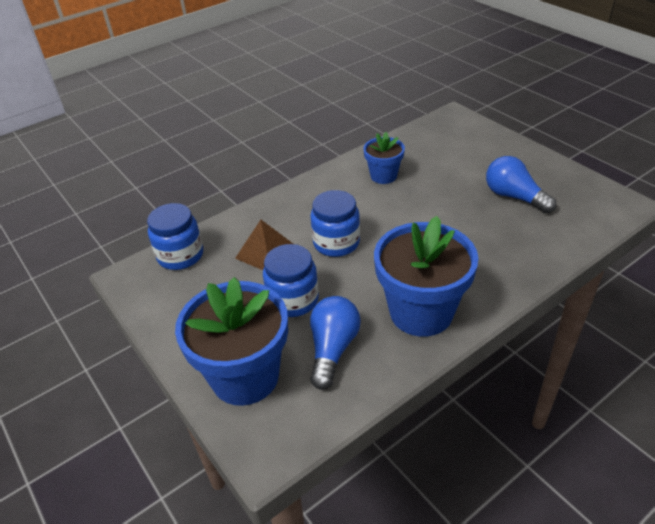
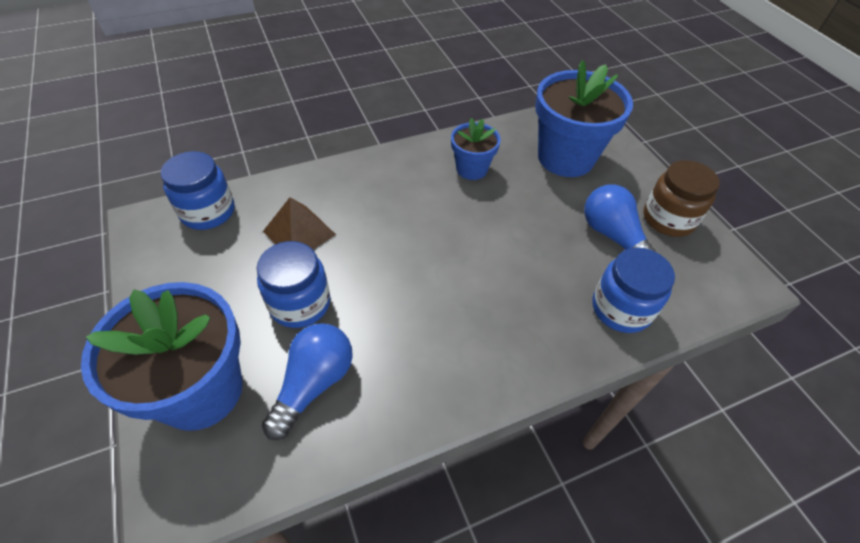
camera: 10 degrees right, 10 degrees up
(336, 243) = (381, 242): blue jar -> blue jar (621, 309)
(421, 312) = (437, 363): blue flower pot -> blue flower pot (565, 158)
(550, 176) = (668, 219): none -> brown jar

